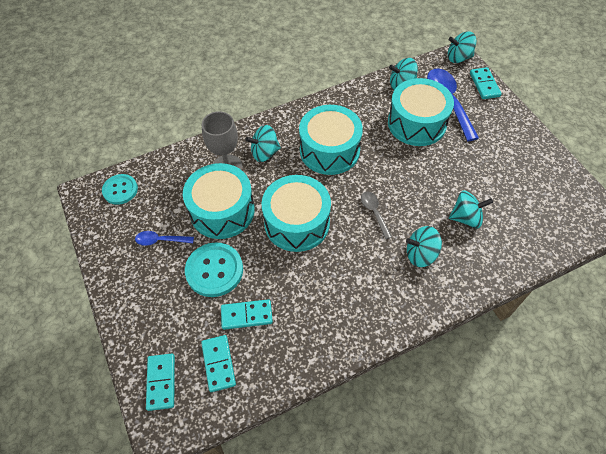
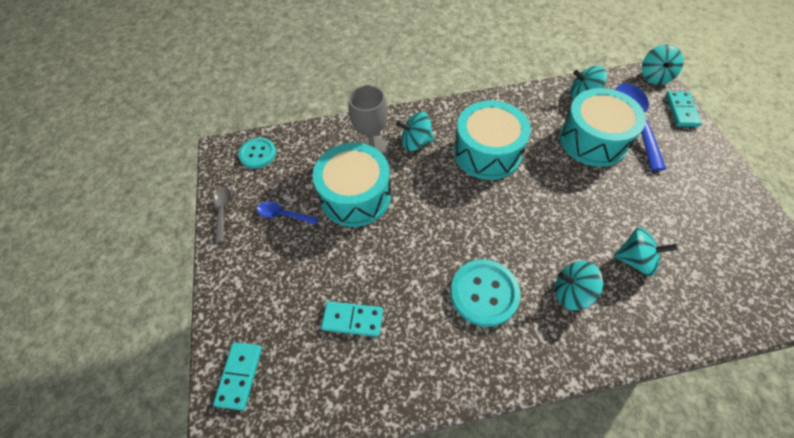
camera: 15 degrees right, 0 degrees up
(214, 270) = (330, 260): turquoise button -> turquoise button (484, 293)
(219, 364) = (307, 370): turquoise domino -> none
(297, 223) = (433, 225): turquoise drum -> none
(374, 212) = (524, 231): grey spoon -> grey spoon (223, 211)
(458, 58) = (654, 76): turquoise spinning top -> turquoise spinning top turned 90 degrees counterclockwise

